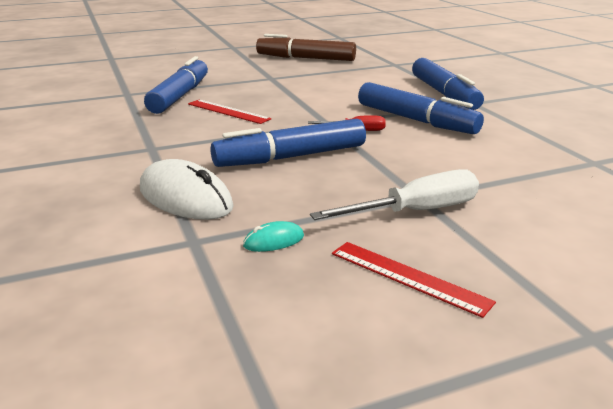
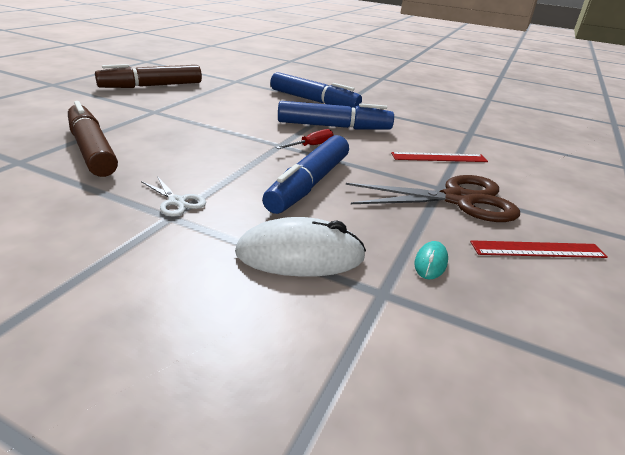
camera: 45 degrees left, 5 degrees up
(172, 141) = (177, 201): none -> white scissors
(180, 96) = (92, 149): blue marker -> brown marker
(228, 111) = (175, 155): red ruler -> red ruler (439, 157)
(415, 211) = (458, 199): white screwdriver -> brown scissors

